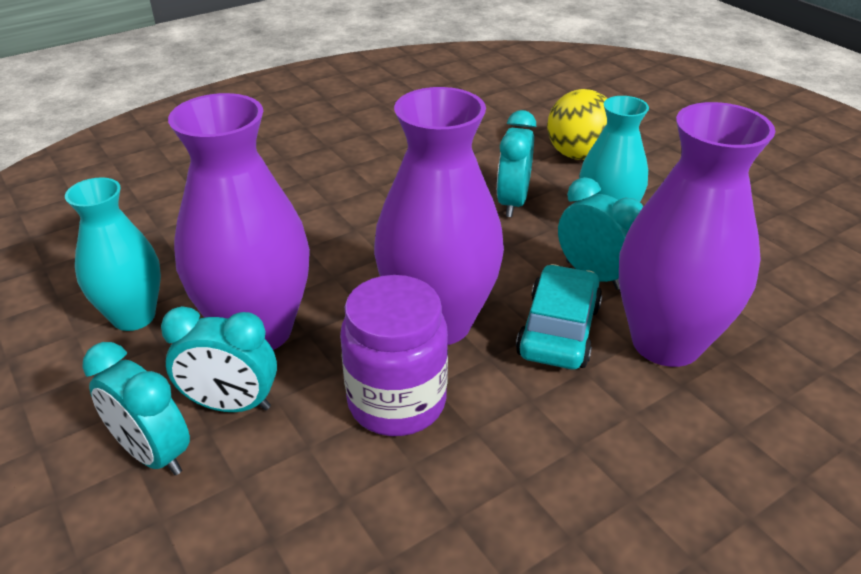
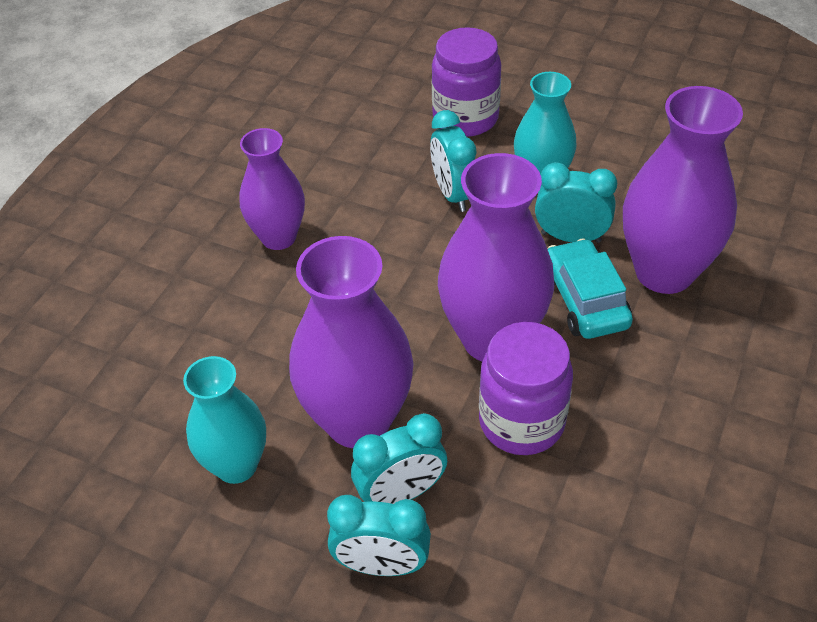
camera: 30 degrees left, 10 degrees up
(338, 178) = (278, 237): none -> purple vase
(578, 155) = (465, 118): yellow ball -> purple jar

